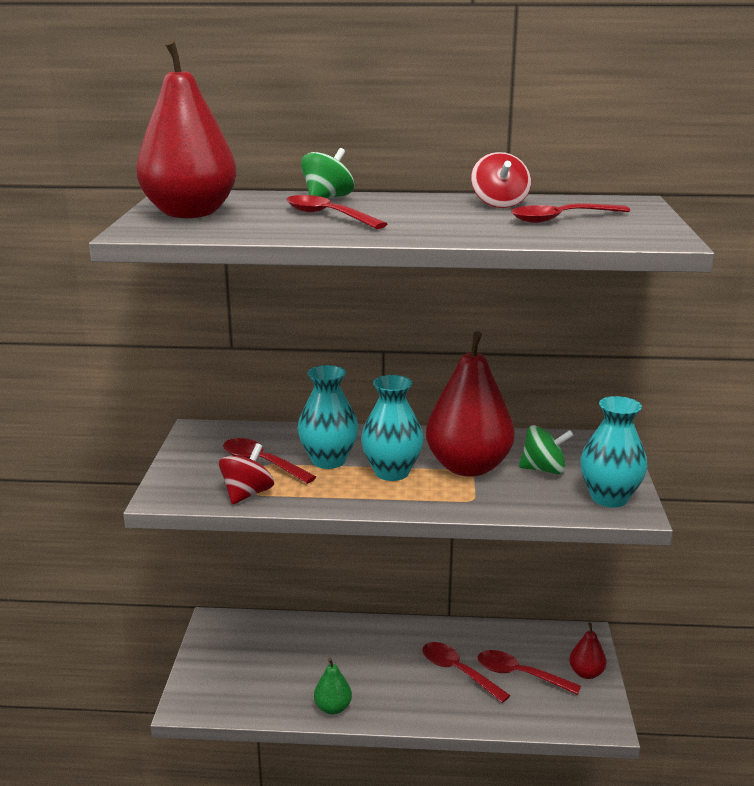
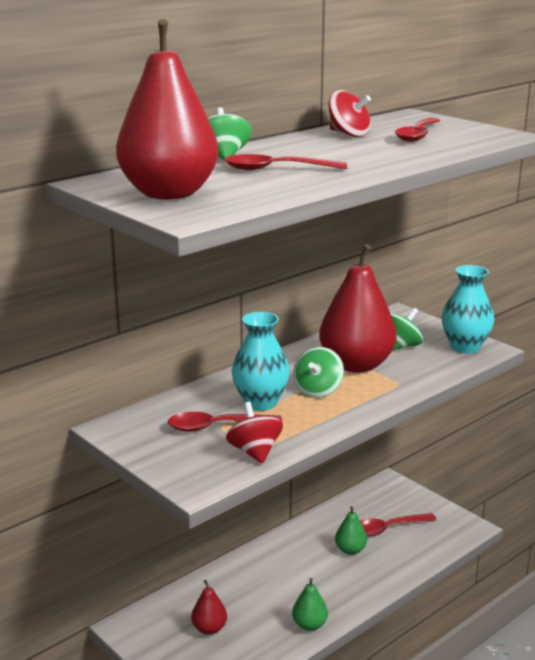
camera: 45 degrees left, 0 degrees up
(391, 472) = (318, 390): turquoise vase -> green spinning top
(458, 671) = (350, 550): red spoon -> green pear
(586, 673) = (421, 505): red pear -> red pear (209, 628)

